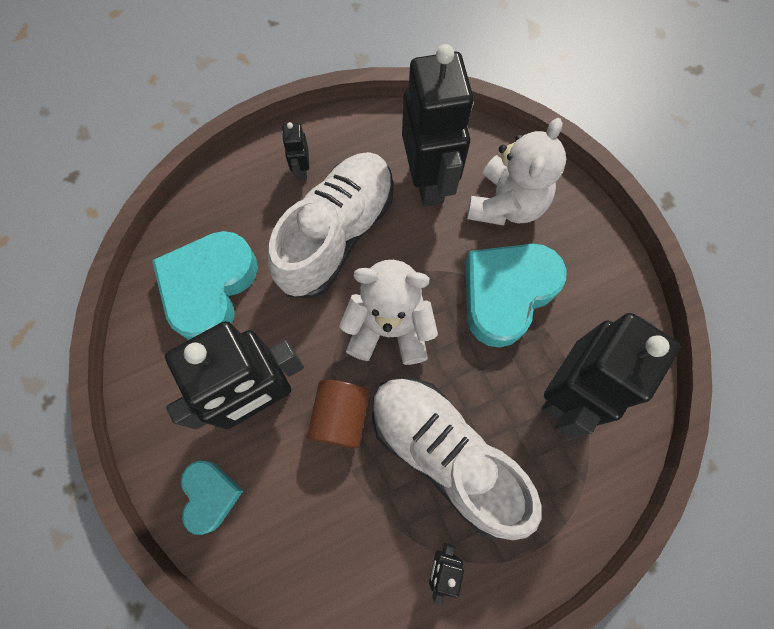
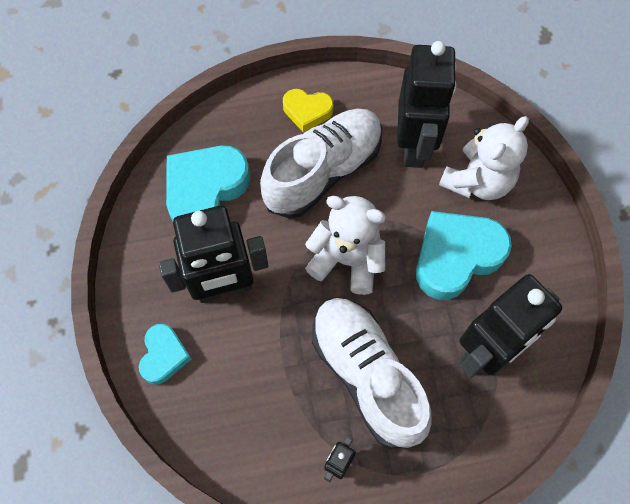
camera: 15 degrees right, 5 degrees down
(301, 170) = (307, 111): black robot -> yellow heart
(341, 417) = (287, 321): brown cylinder -> none

